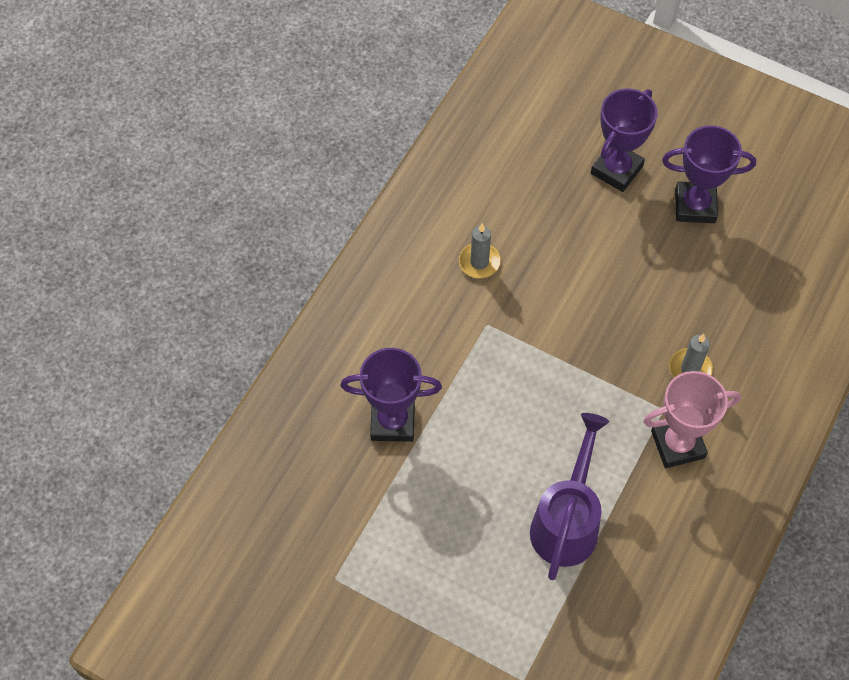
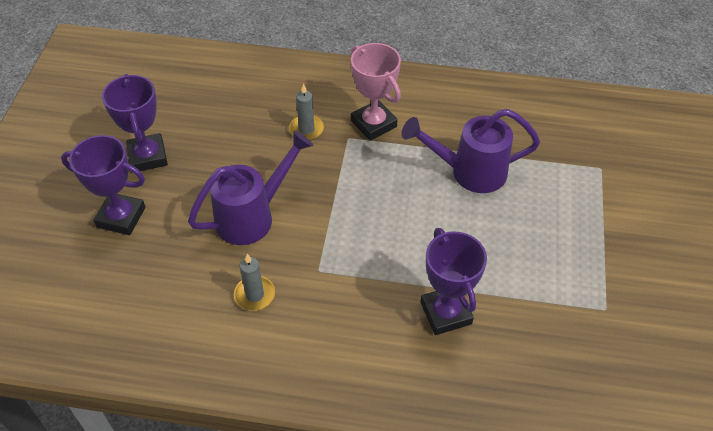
camera: 110 degrees left, 10 degrees down
(578, 284) = (253, 216): none -> purple watering can

